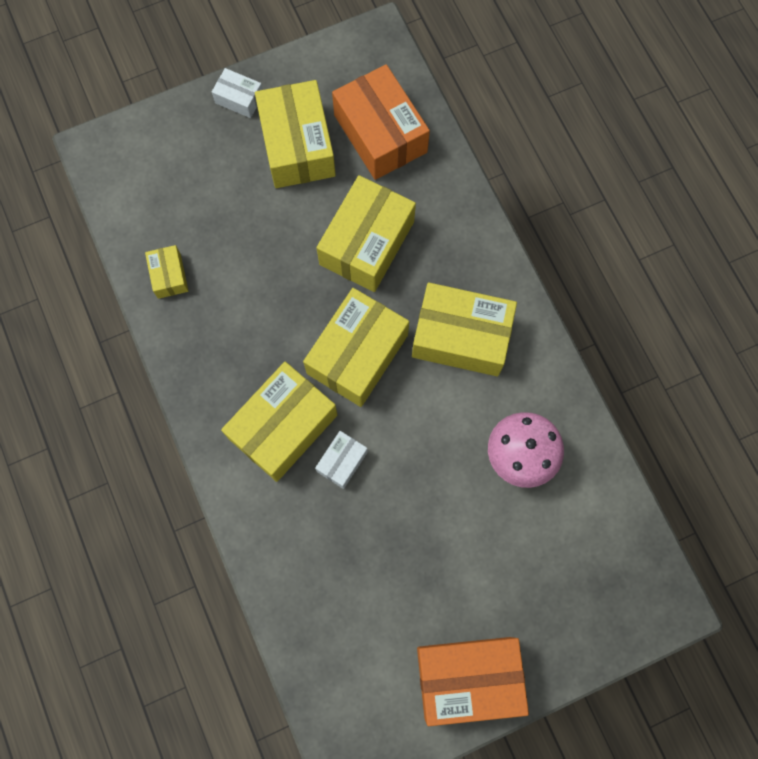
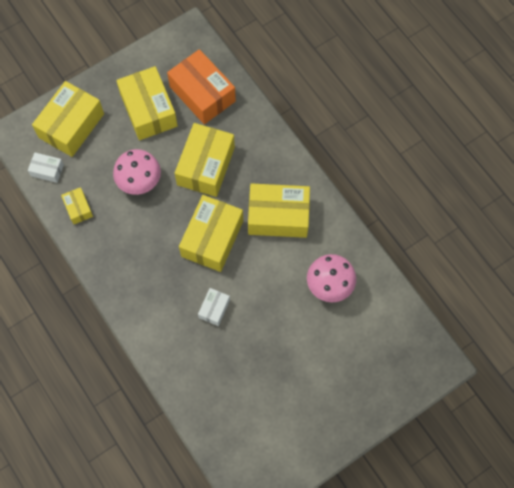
camera: 10 degrees left, 5 degrees down
(239, 99) = (104, 86): white box -> white box (47, 170)
(265, 251) = (139, 182): none -> pink mushroom
(283, 427) = (171, 293): yellow box -> yellow box (71, 125)
(468, 678) = (320, 431): orange box -> none

